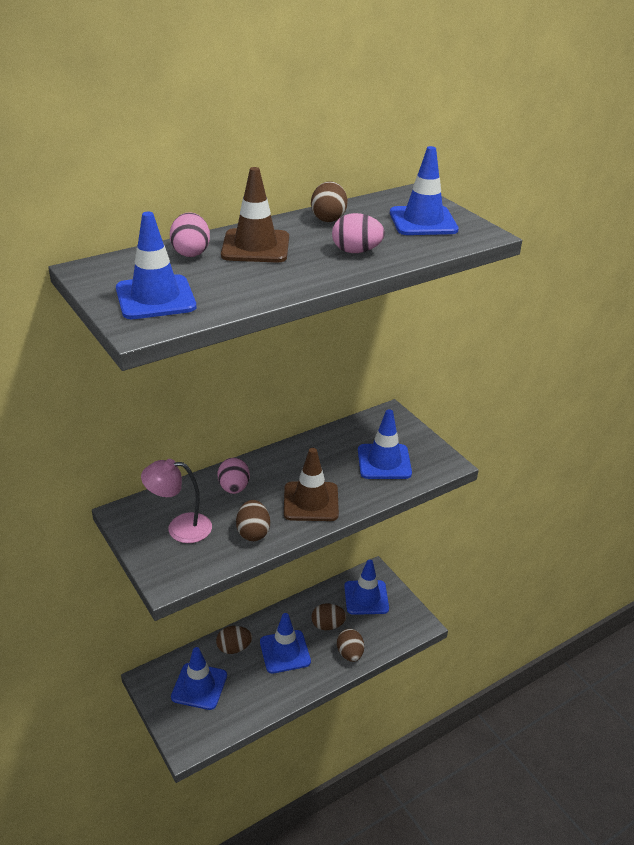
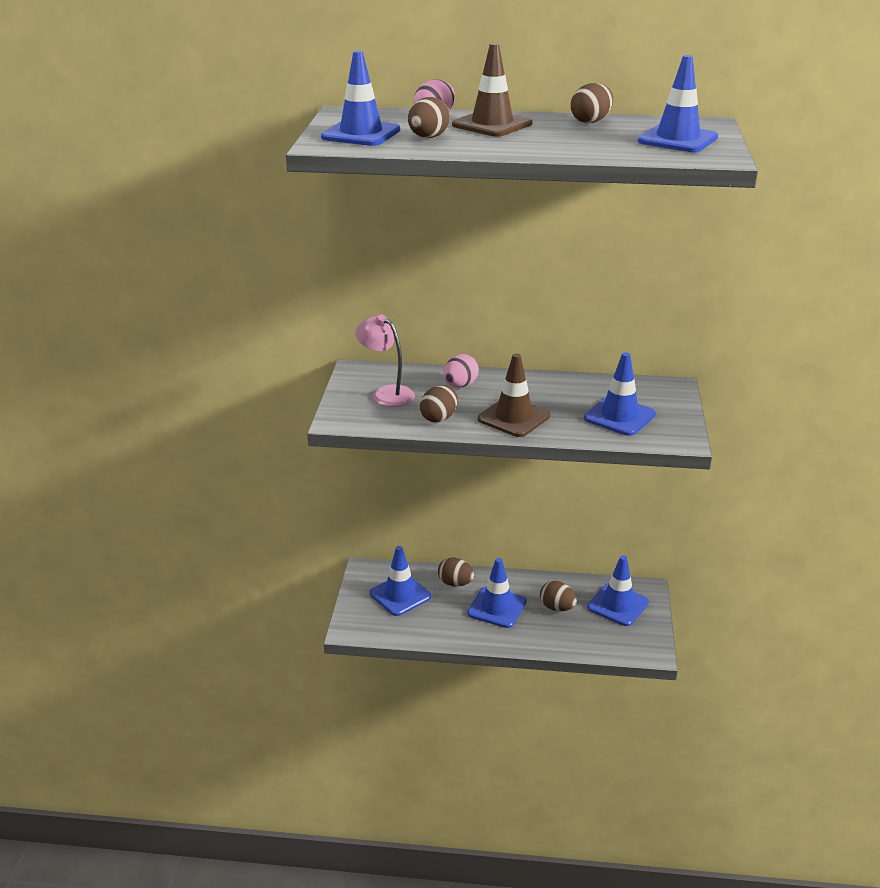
camera: 40 degrees right, 5 degrees down
(350, 654) = (555, 638): brown egg -> brown egg (428, 137)
(356, 251) = (572, 143): pink egg -> none

